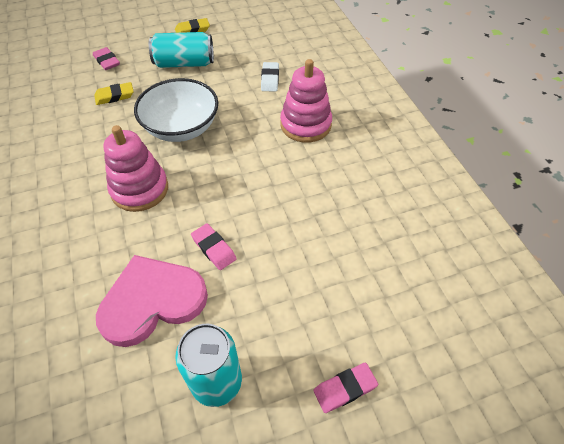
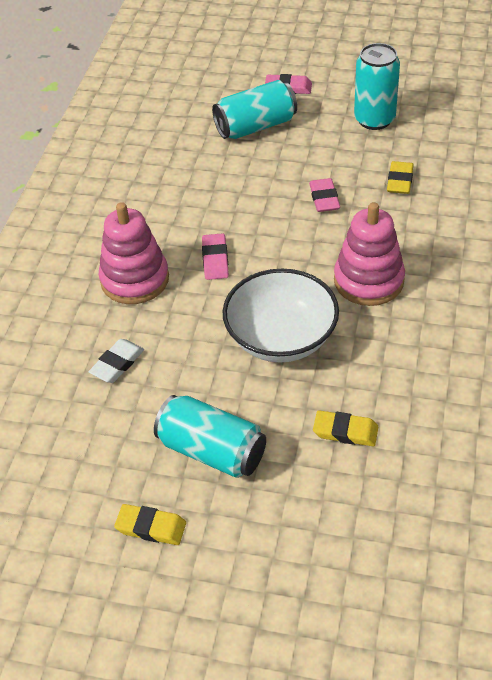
camera: 145 degrees left, 5 degrees down
(107, 61) = (329, 516): pink eraser -> pink eraser (215, 259)
(152, 301) = (400, 181): pink heart -> yellow eraser
(334, 307) = (256, 126): none -> turquoise can

